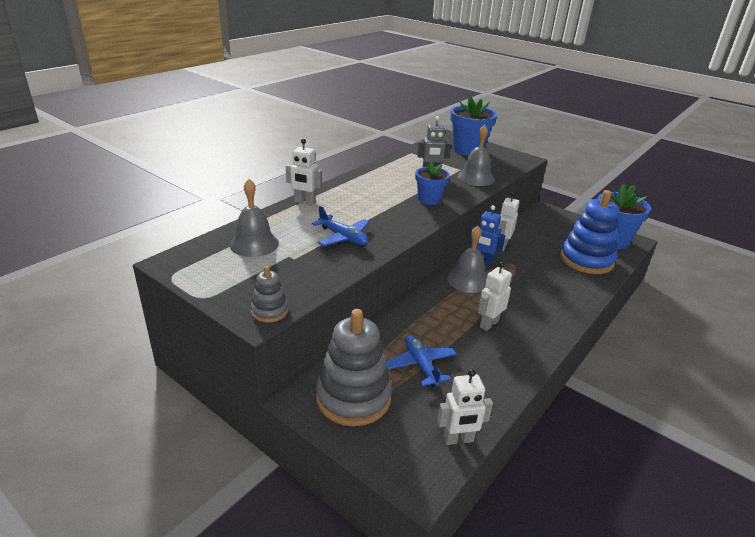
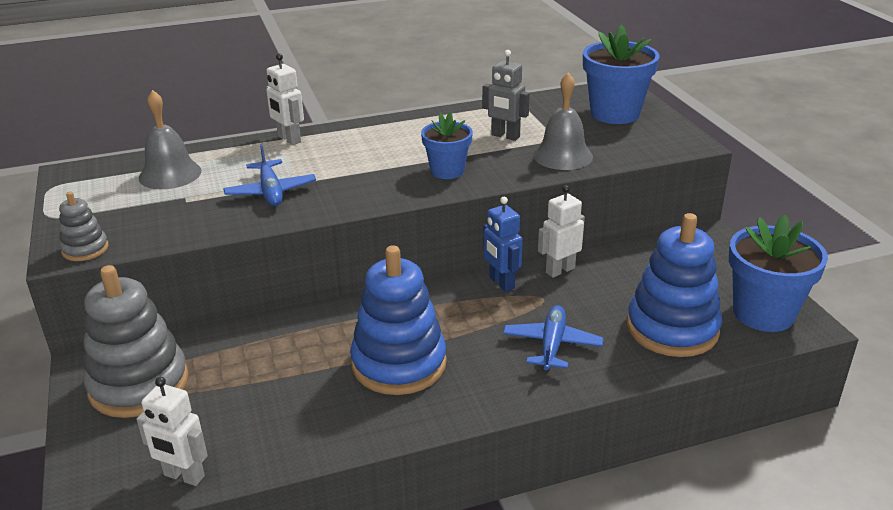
camera: 35 degrees right, 0 degrees up
(421, 365) = (252, 380): blue plane -> blue plane (552, 345)
(468, 280) = (447, 300): grey bell -> none
(488, 324) = (399, 364): white robot -> blue stacking toy

